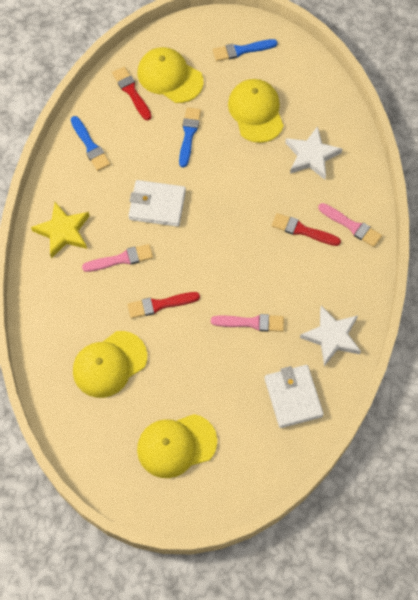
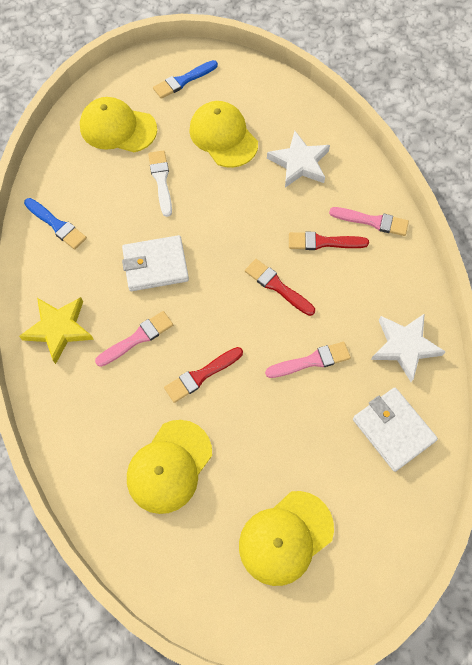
camera: 20 degrees left, 0 degrees up
(131, 92) = (82, 155): red brush -> red brush (277, 286)
(189, 134) = (161, 180): blue brush -> white brush

